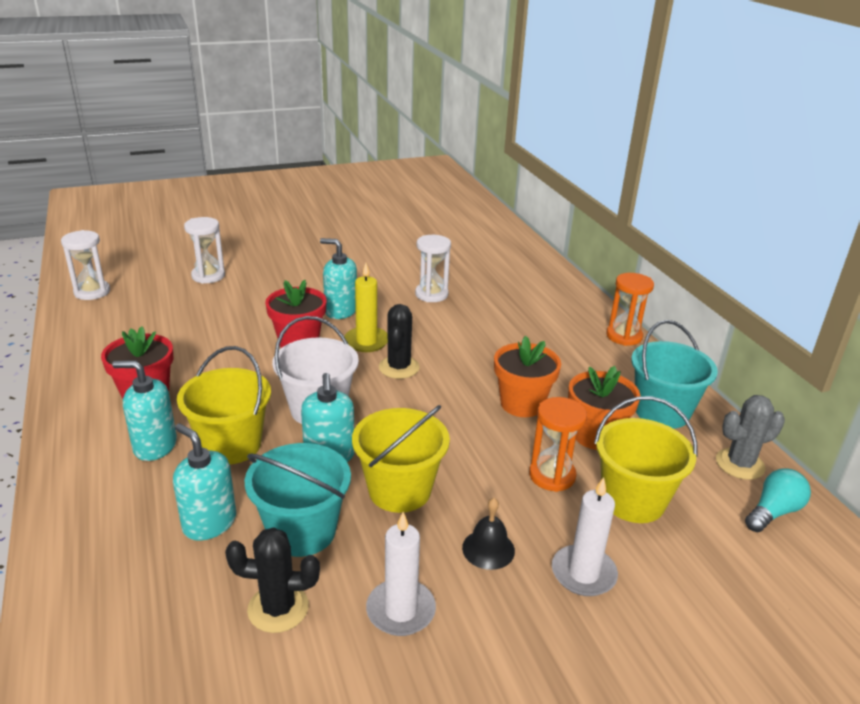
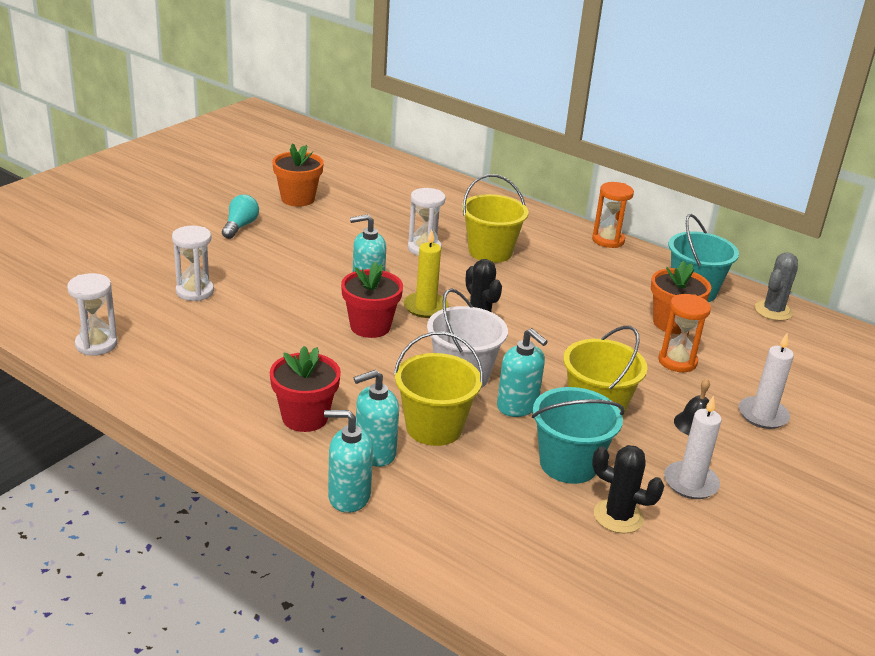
camera: 35 degrees left, 0 degrees up
(209, 523) = (498, 487): turquoise soap dispenser -> turquoise soap dispenser (348, 496)
(278, 608) = (618, 516): black cactus -> black cactus turned 60 degrees clockwise
(522, 404) = (600, 317): orange flower pot -> orange flower pot (298, 199)
(633, 500) = (740, 358): yellow bucket -> yellow bucket (490, 252)
(773, 512) = (819, 335): turquoise light bulb -> turquoise light bulb (240, 226)

